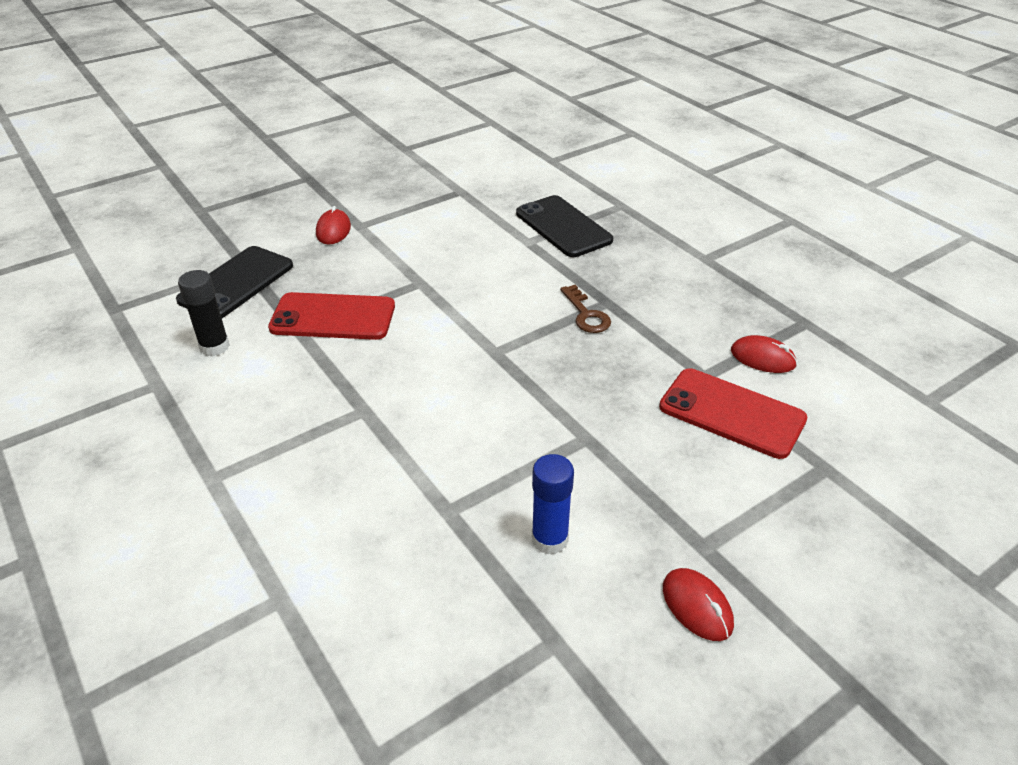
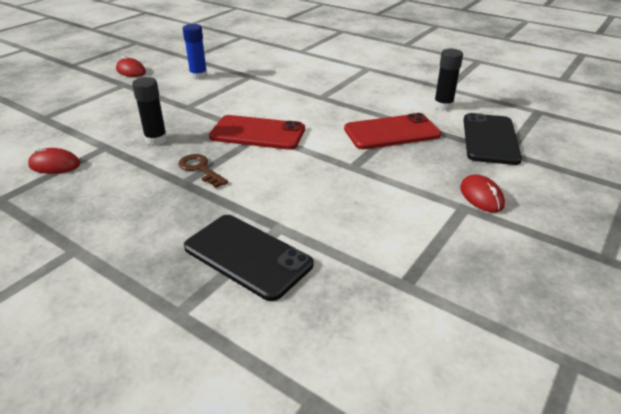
camera: 160 degrees right, 5 degrees down
(637, 373) = (156, 139): none -> black glue stick
(732, 413) = (92, 131): red phone -> red phone (257, 133)

